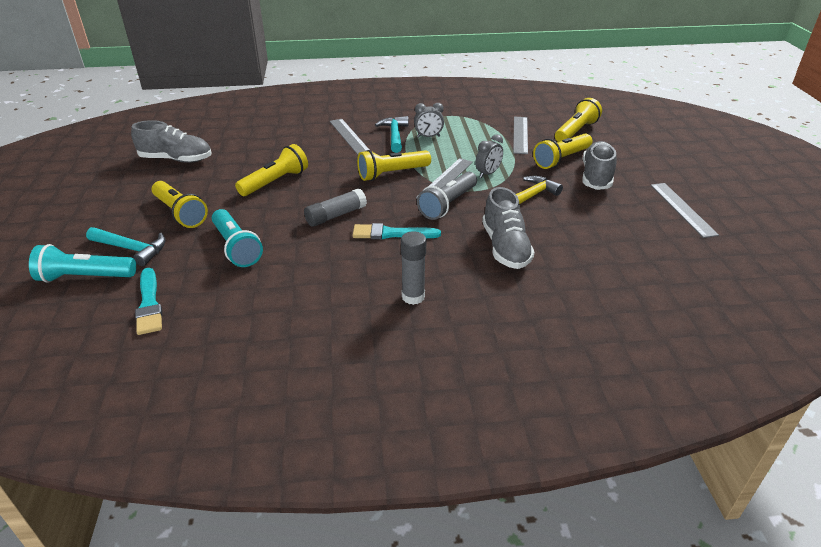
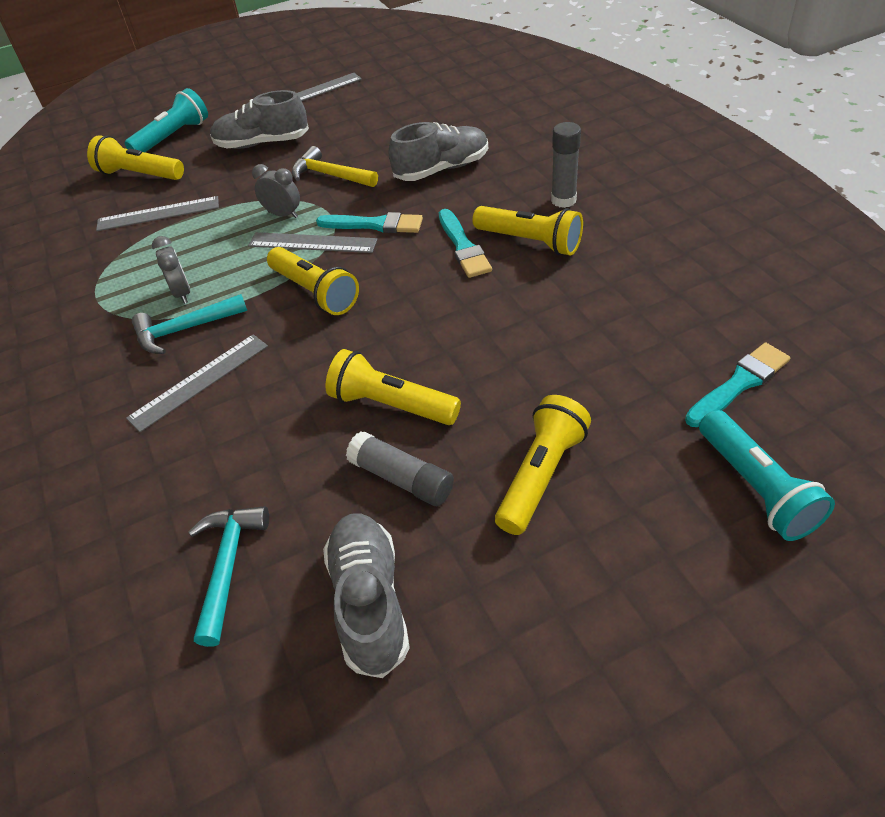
camera: 105 degrees left, 10 degrees up
(131, 249) = (662, 477): turquoise hammer -> turquoise hammer (228, 566)
(236, 247) = (578, 364): turquoise flashlight -> turquoise flashlight (173, 137)
(336, 215) = (450, 304): grey glue stick -> grey glue stick (401, 478)
(448, 204) = (375, 225): grey flashlight -> turquoise brush
(561, 159) = (225, 171): yellow flashlight -> yellow flashlight (530, 242)

